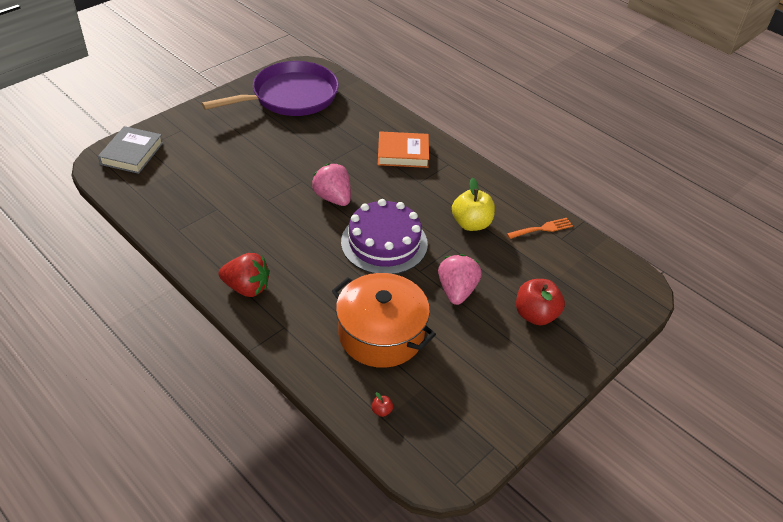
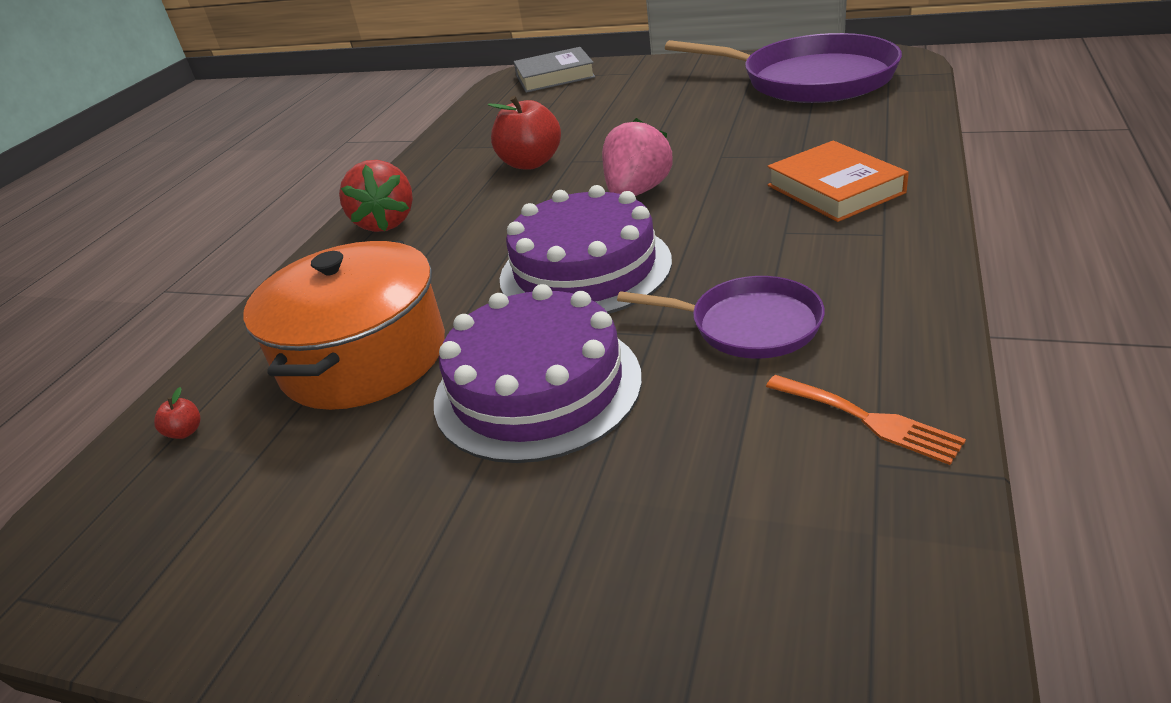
camera: 70 degrees right, 10 degrees down
(456, 291) = (537, 388): pink strawberry -> purple cake
(471, 224) = (749, 325): yellow apple -> purple pan
(535, 315) = (559, 527): red apple -> red apple (531, 163)

